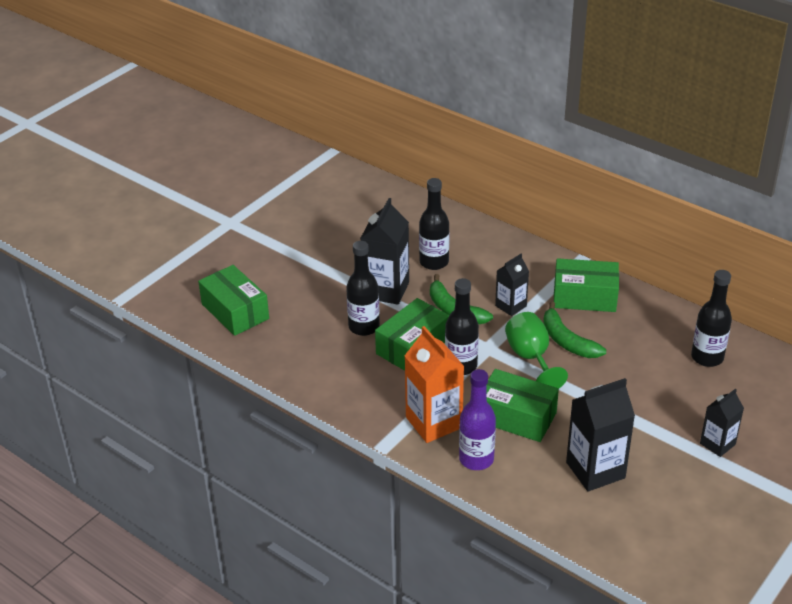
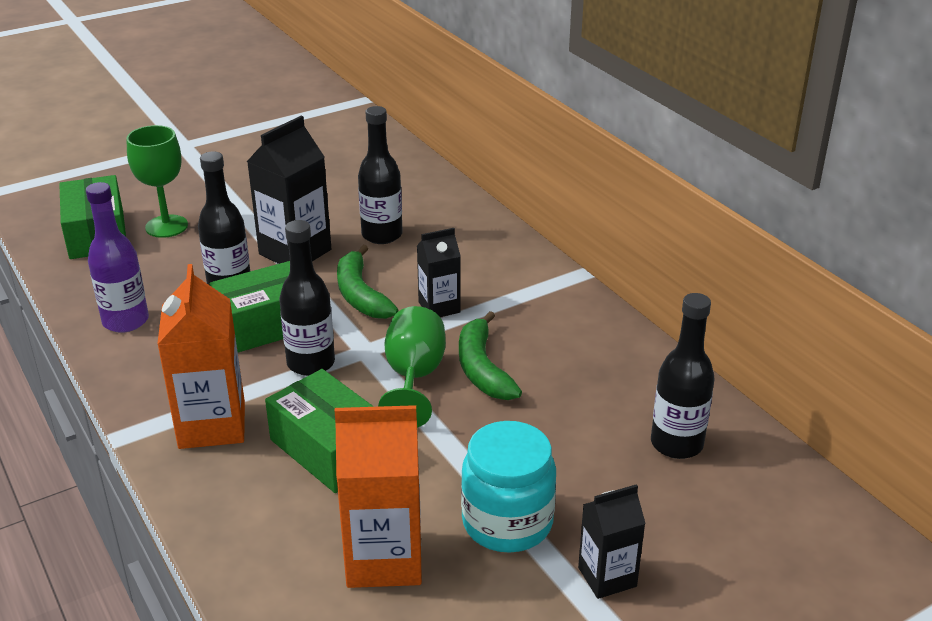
camera: 20 degrees right, 5 degrees down
(280, 293) = (166, 226): none -> green goblet
(476, 459) = (226, 491): purple bottle -> purple bottle (126, 321)
(584, 297) = (550, 320): green box -> none
(595, 470) = (384, 559): black carton -> orange carton
(646, 430) = (507, 522): none -> turquoise jar

